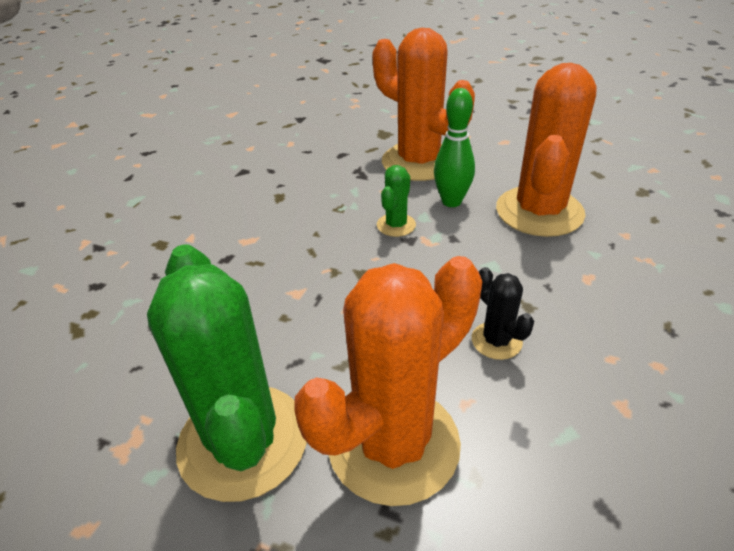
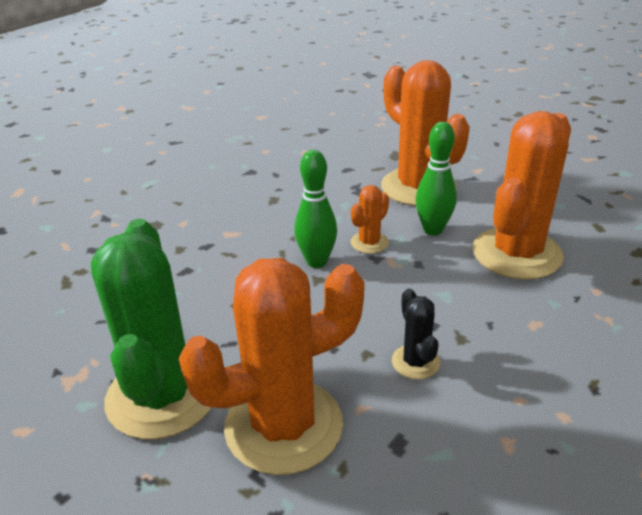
camera: 15 degrees right, 5 degrees down
(351, 254) = (316, 261): none -> green bowling pin
(396, 225) = (369, 243): green cactus -> orange cactus

